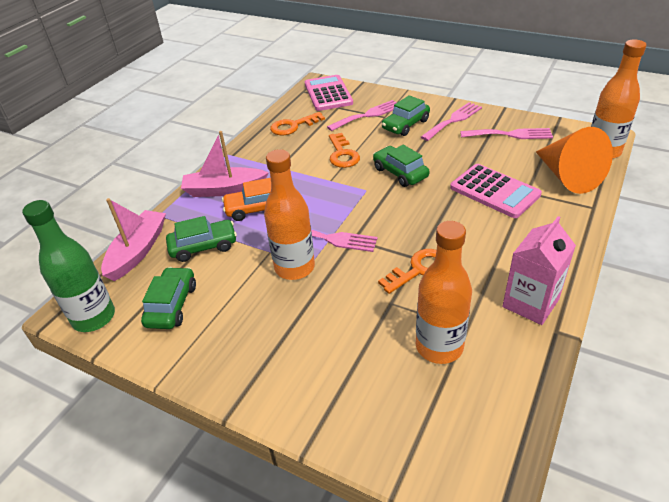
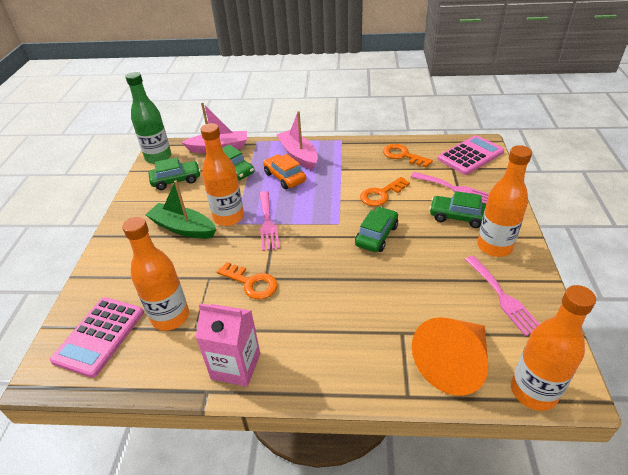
camera: 65 degrees right, 0 degrees up
(284, 313) = (183, 228): none -> green boat
(453, 120) = (494, 246): pink fork -> orange bottle
(494, 191) = (387, 306): pink calculator -> pink calculator (99, 336)

